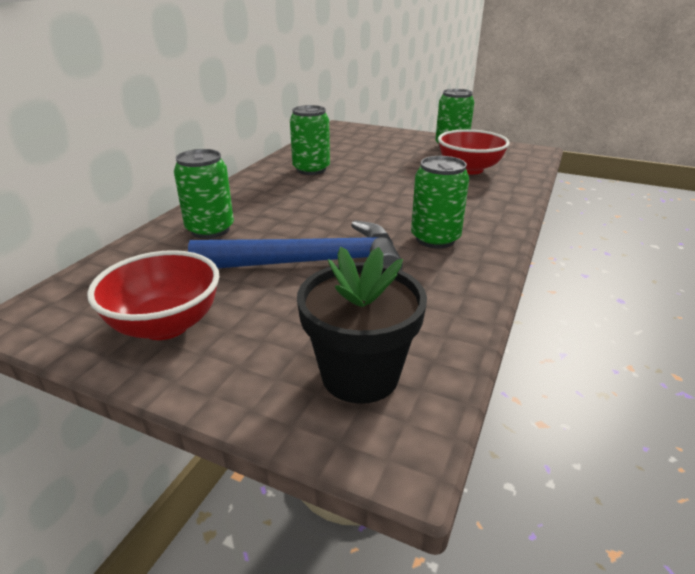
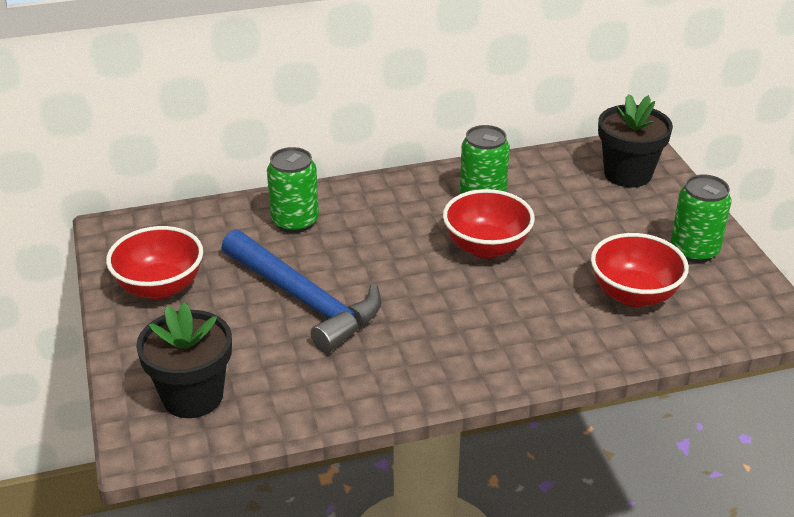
camera: 50 degrees right, 5 degrees up
(360, 136) = (627, 174): none -> black flower pot
(361, 185) = (486, 247): none -> red bowl
(435, 239) = (426, 345): green can -> none

